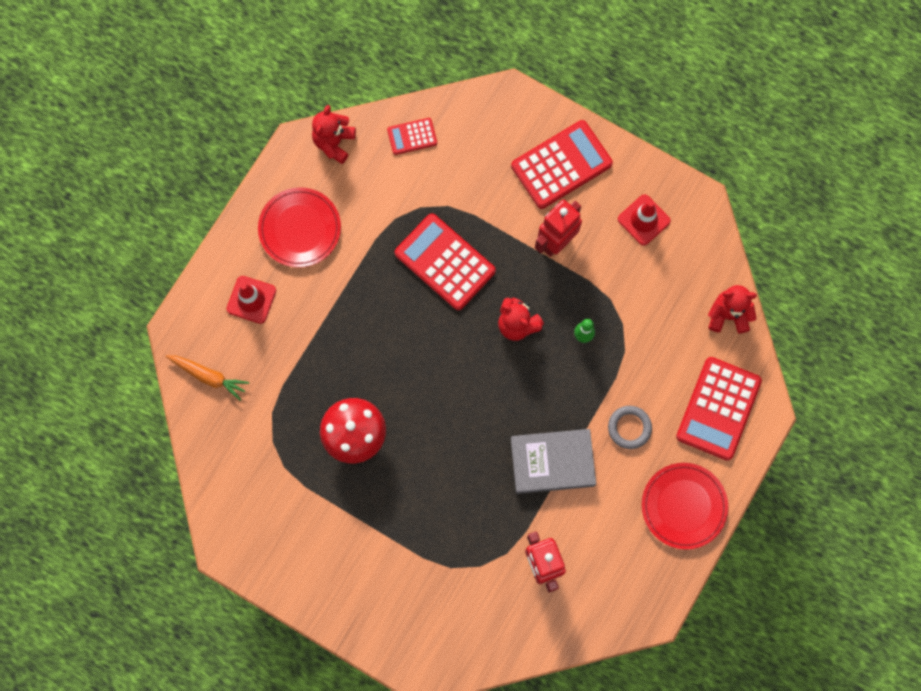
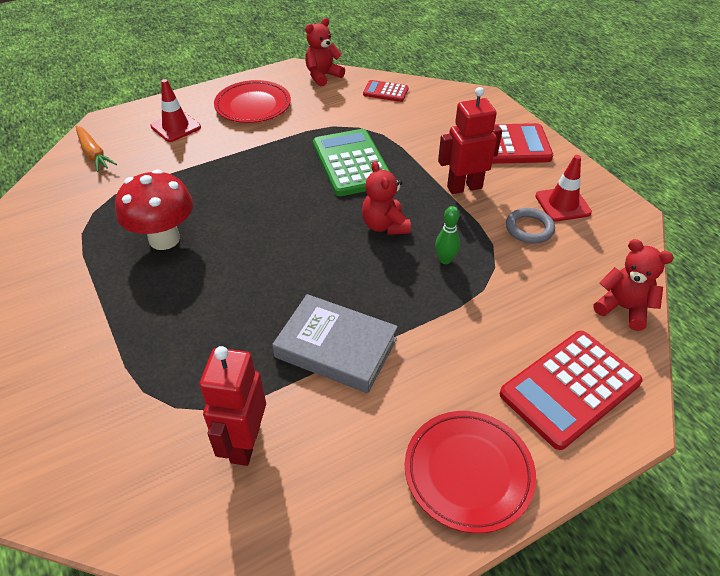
camera: 30 degrees right, 30 degrees down
(445, 262) = (351, 163): red calculator -> green calculator
(629, 428) = (446, 357): grey ring -> grey ring (529, 228)

